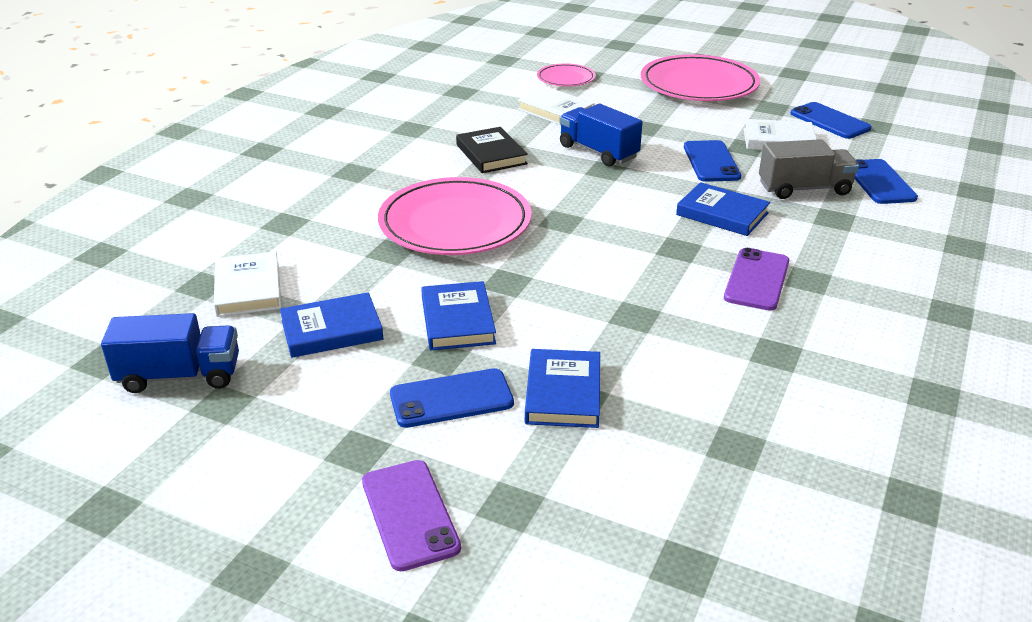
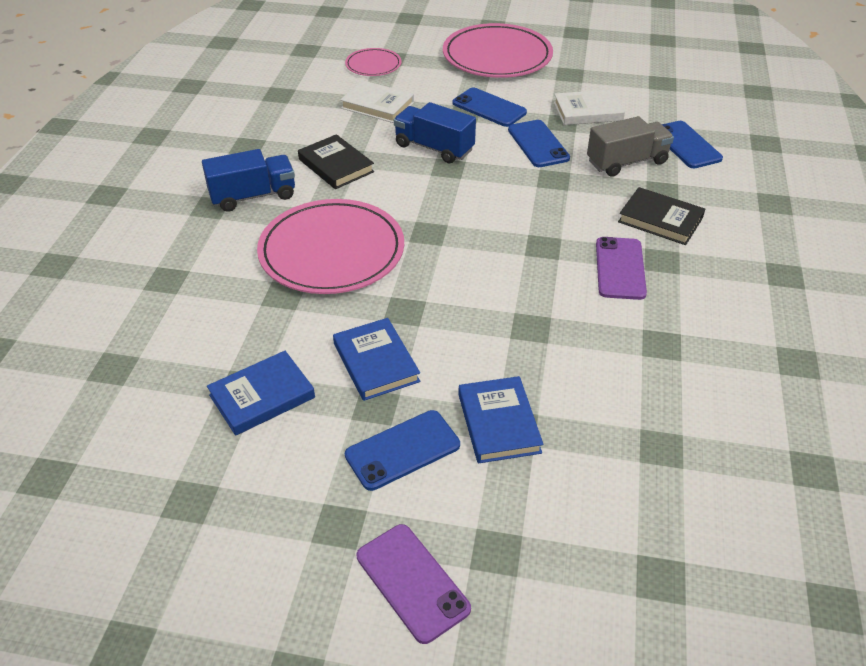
camera: 15 degrees left, 10 degrees up
(180, 376) = (134, 479): blue truck -> blue truck (253, 196)
(248, 289) = (161, 364): white book -> none
(722, 214) = (567, 201): blue book -> none
(821, 244) = (660, 220): none -> black book
(830, 121) = (624, 83): blue phone -> blue phone (489, 108)

